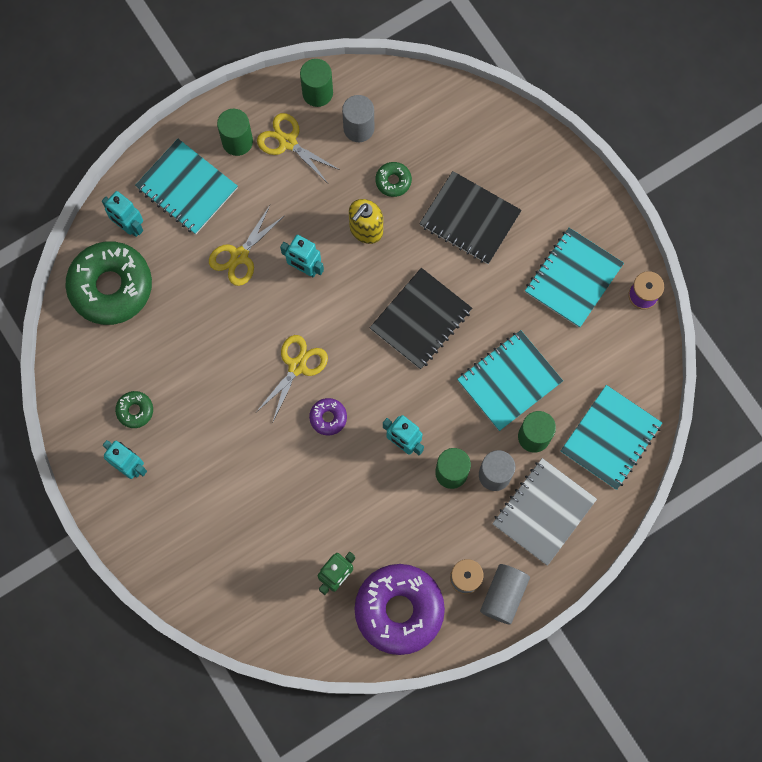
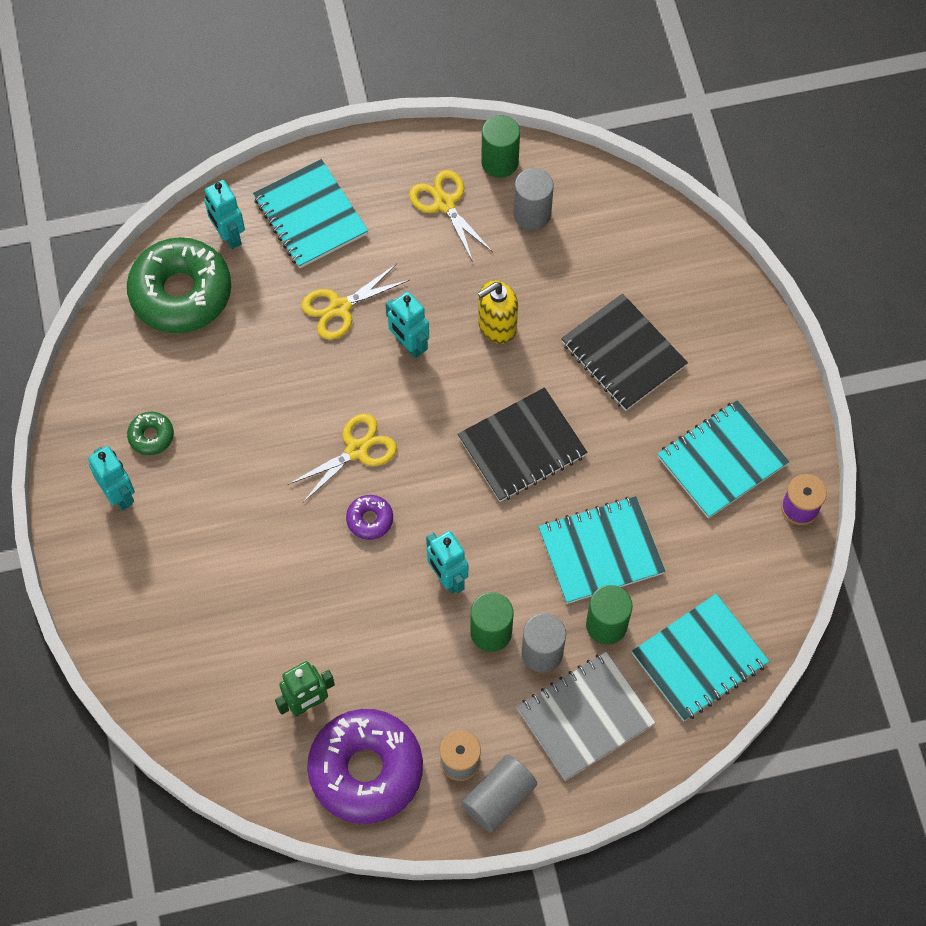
camera: 20 degrees right, 10 degrees down
(237, 141) = (387, 185): green cylinder -> none
(393, 181) = (549, 284): green donut -> none

